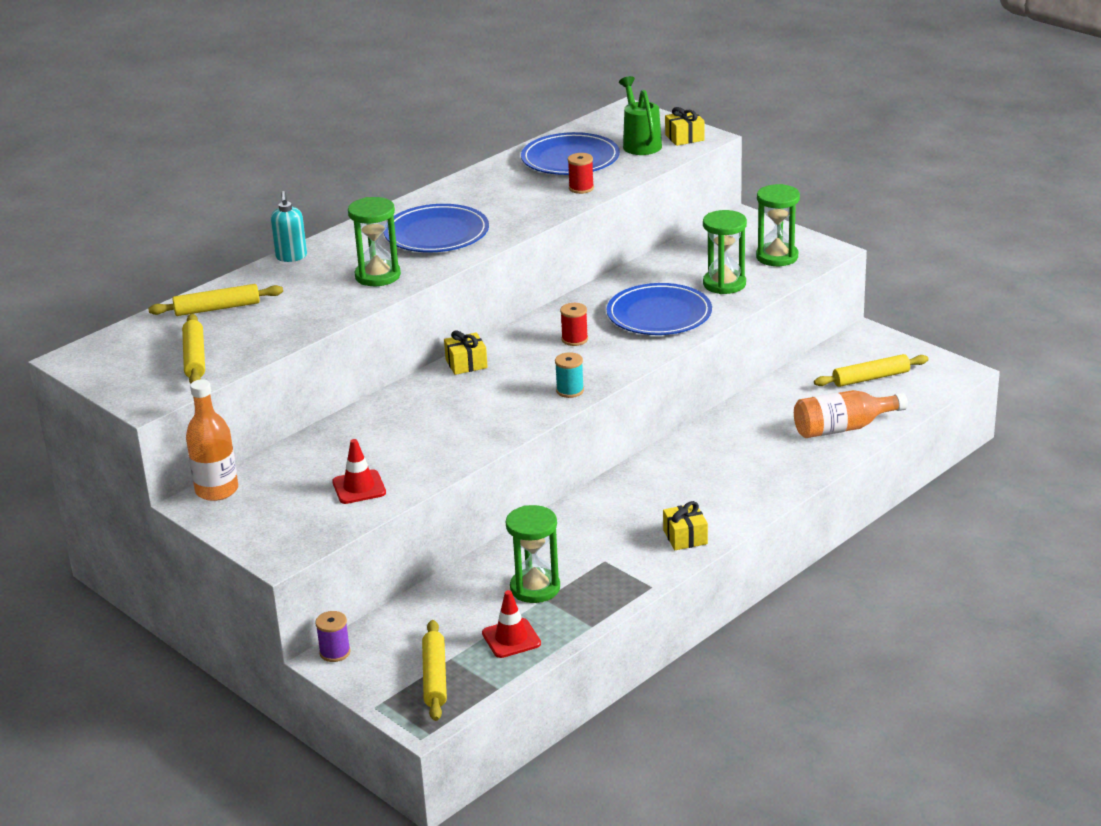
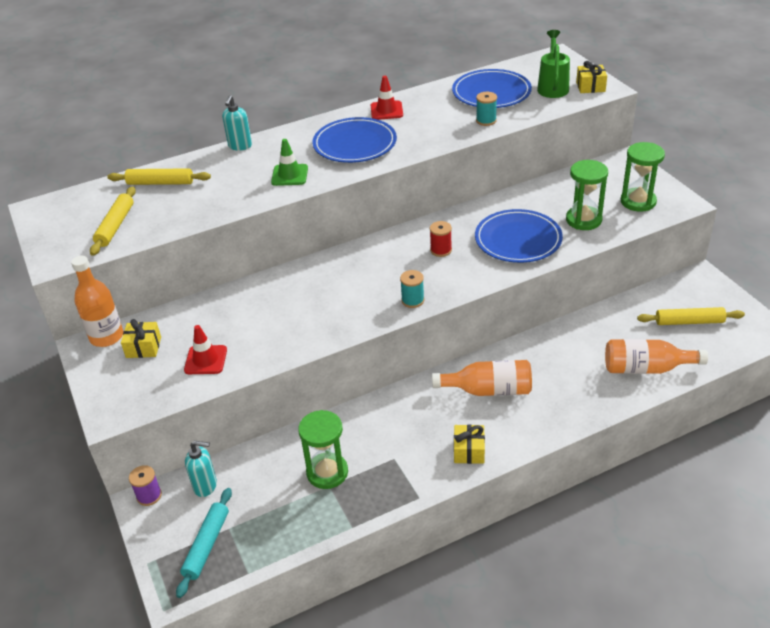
camera: 20 degrees right, 10 degrees up
(377, 276) = (289, 175): green hourglass -> green traffic cone
(398, 630) = (205, 486): none -> turquoise soap dispenser
(435, 677) = (207, 545): yellow rolling pin -> turquoise rolling pin
(466, 364) = (348, 256): yellow gift -> yellow gift (143, 347)
(511, 638) = (284, 521): red traffic cone -> red traffic cone (386, 110)
(581, 188) = (486, 121): red spool -> turquoise spool
(678, 480) = (488, 390): none -> orange bottle

